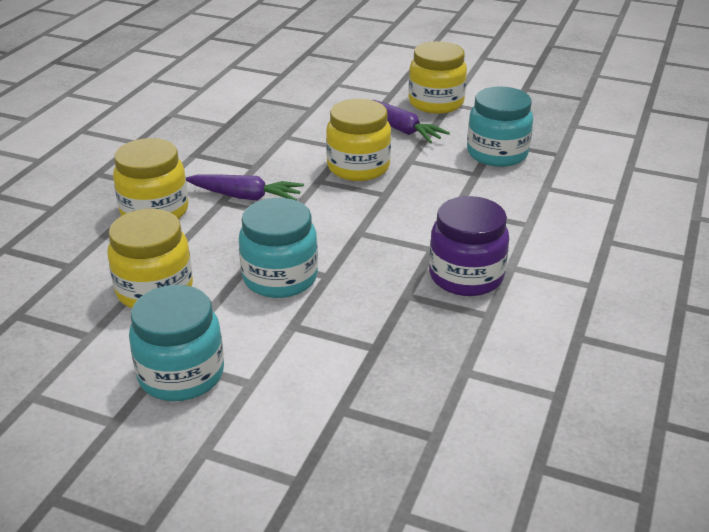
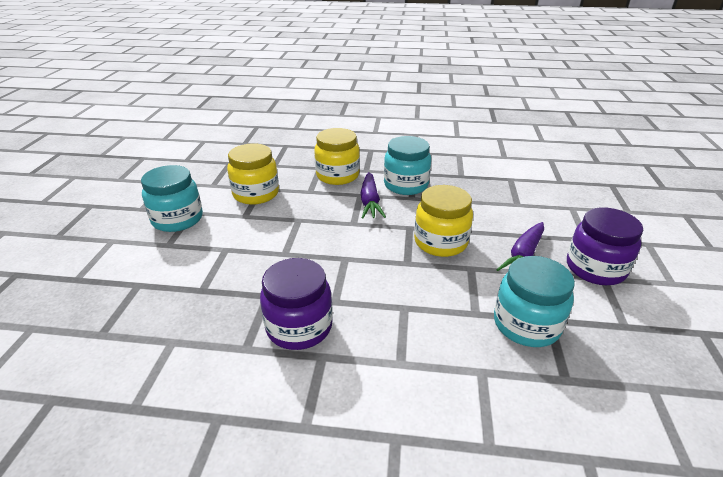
camera: 75 degrees right, 0 degrees up
(280, 278) = (277, 234): turquoise jar -> turquoise jar (406, 185)
(436, 103) = (595, 268): yellow jar -> purple jar

